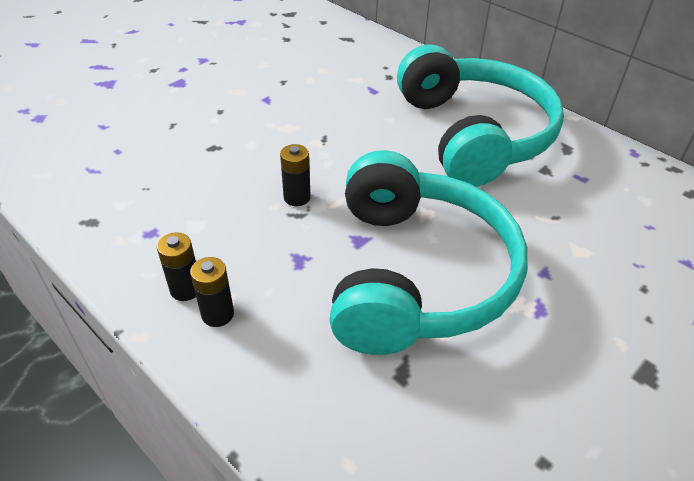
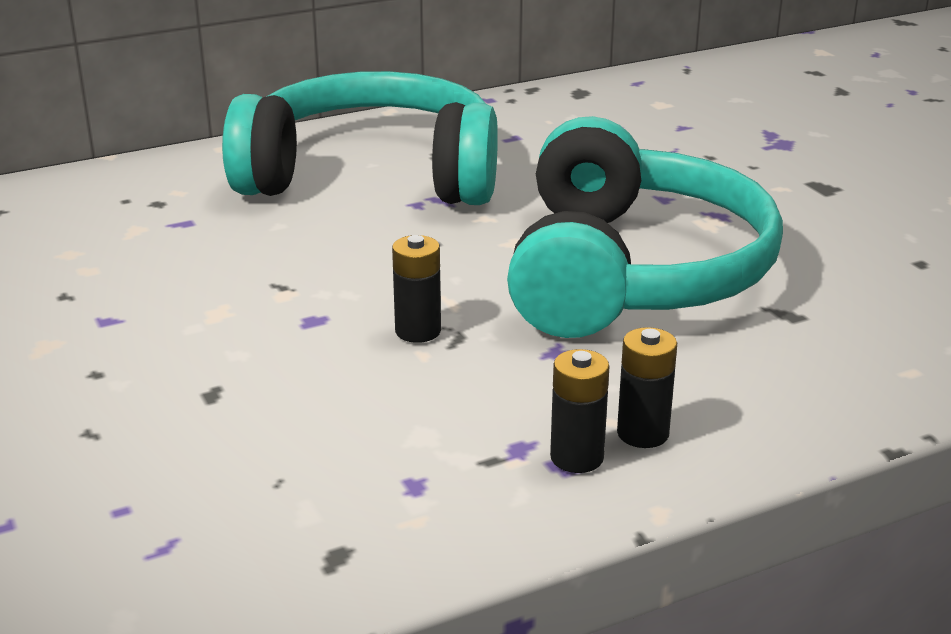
camera: 70 degrees left, 15 degrees down
(415, 274) = (631, 272): turquoise headphones -> turquoise headphones turned 75 degrees clockwise

